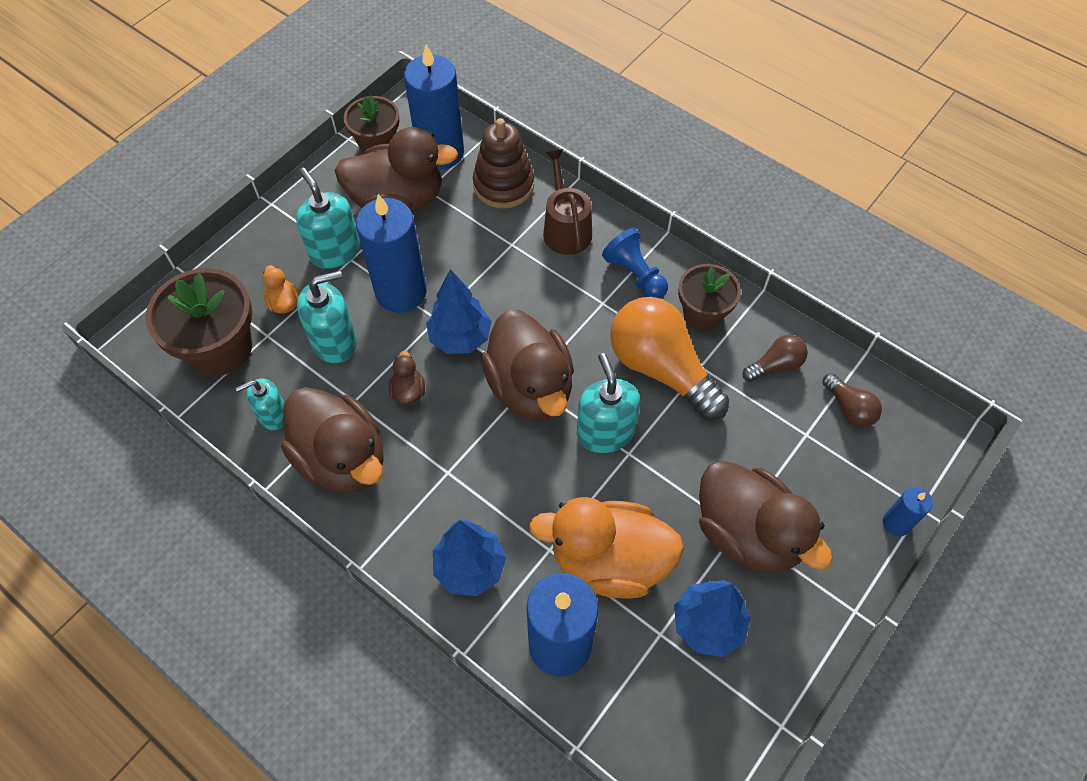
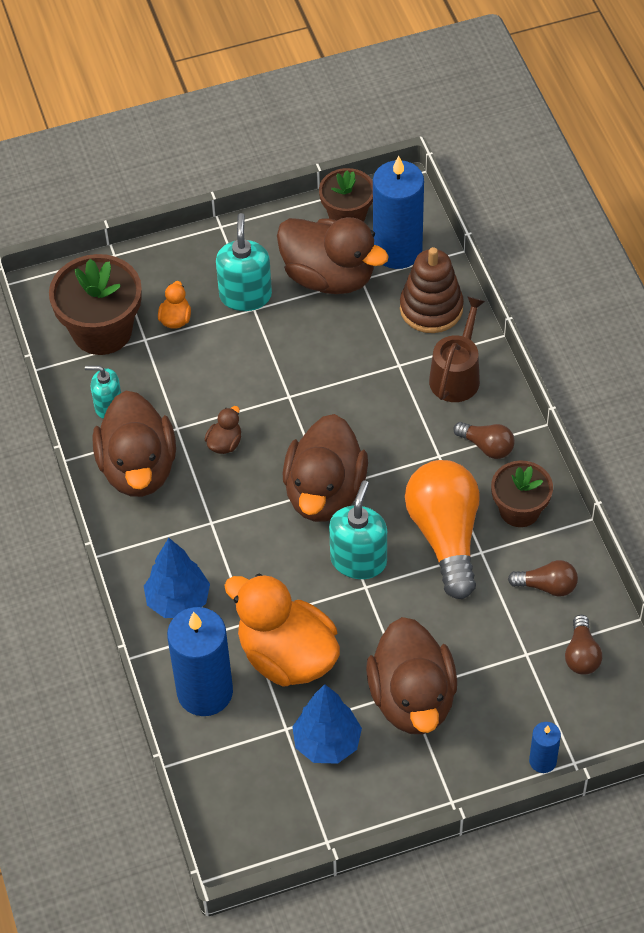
camera: 35 degrees right, 5 degrees down
(334, 341) = (194, 372): turquoise soap dispenser -> none
(401, 292) = (276, 358): blue candle -> none
(460, 338) = (297, 422): blue tree -> none
(635, 274) = (486, 446): blue pawn -> brown light bulb

